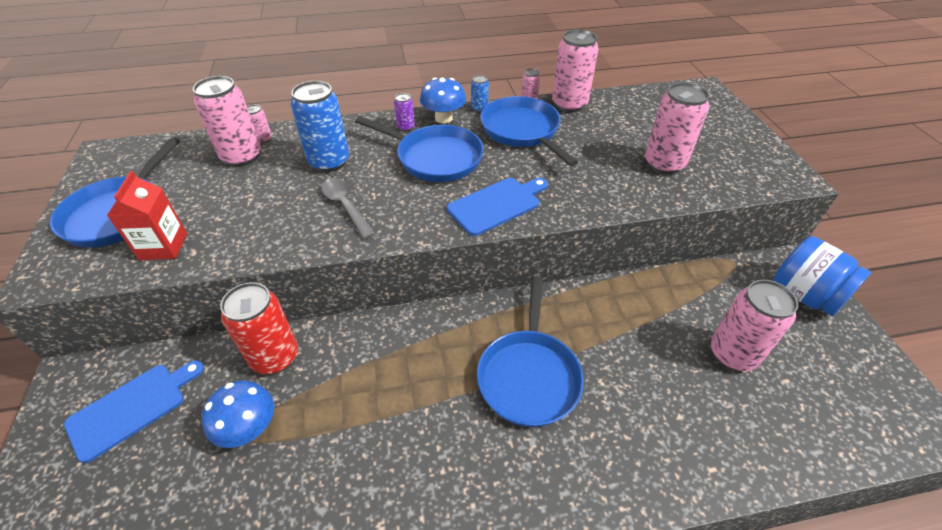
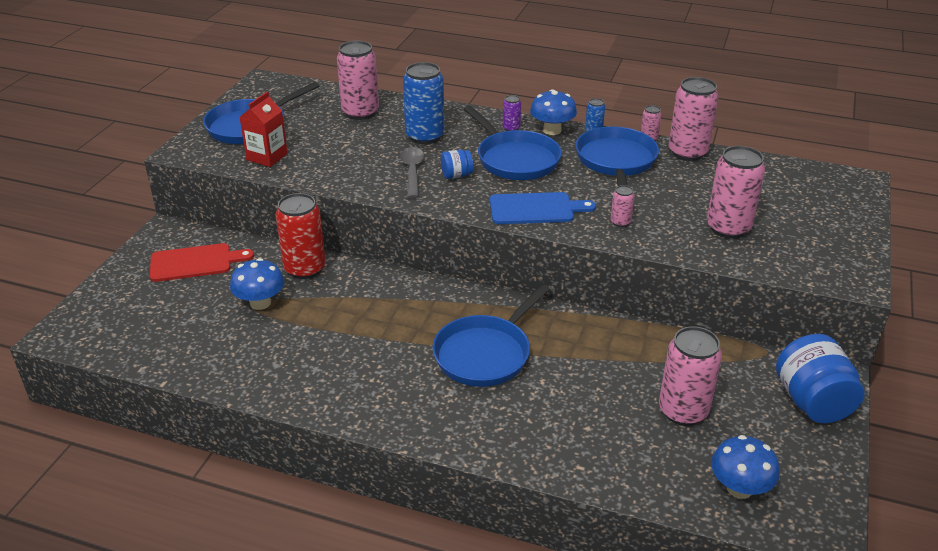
camera: 30 degrees right, 10 degrees down
(132, 408) = (195, 263): blue cutting board -> red cutting board
(263, 139) = (385, 104): pink can -> pink can (620, 222)
(393, 194) = (456, 175): none -> blue jar
(841, 415) = (739, 488): none -> blue mushroom

